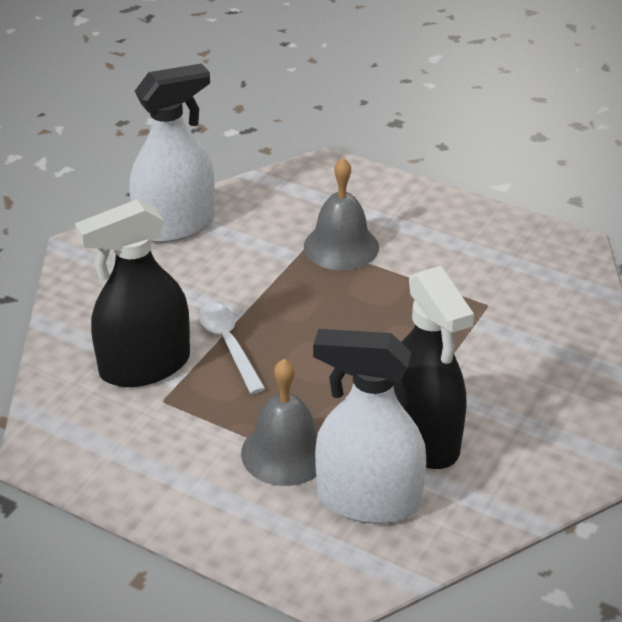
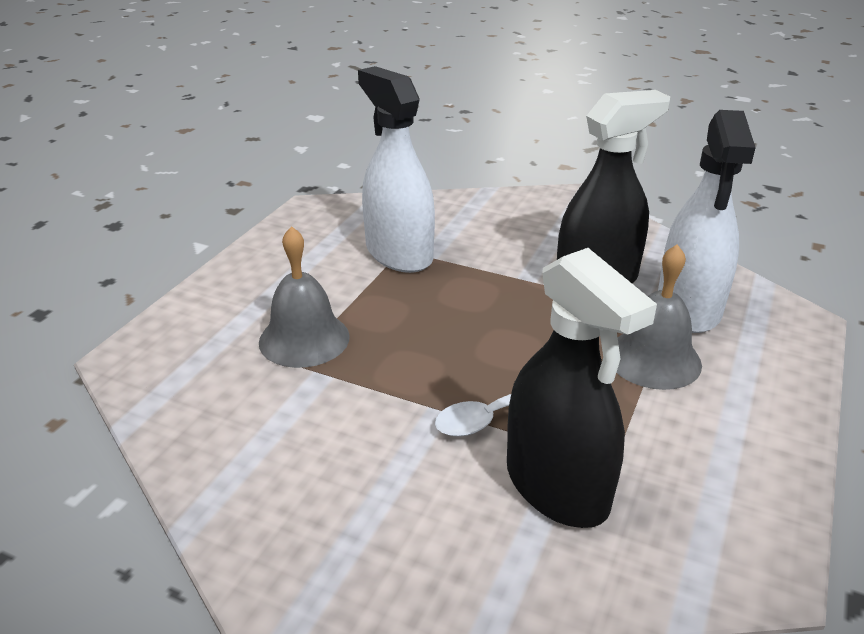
camera: 95 degrees left, 5 degrees down
(175, 225) = (241, 494): white spray bottle -> white spray bottle (399, 254)

